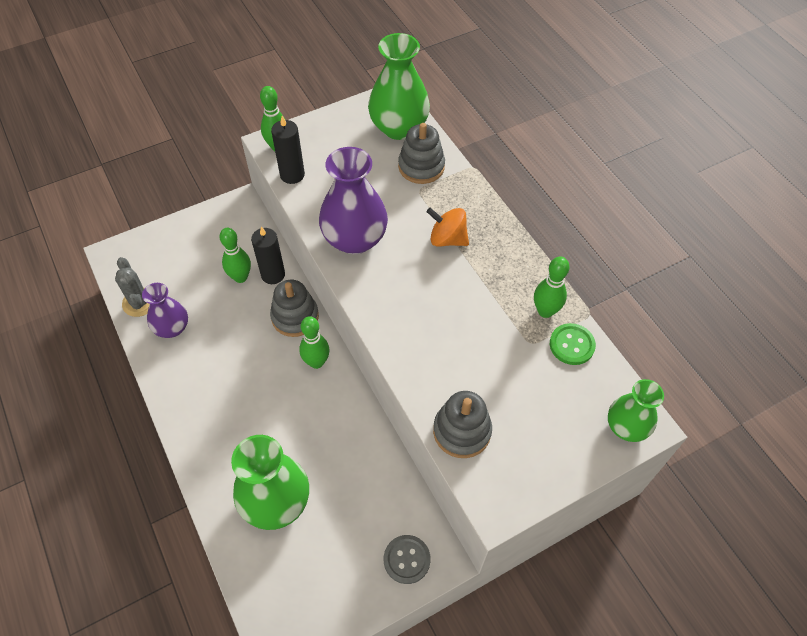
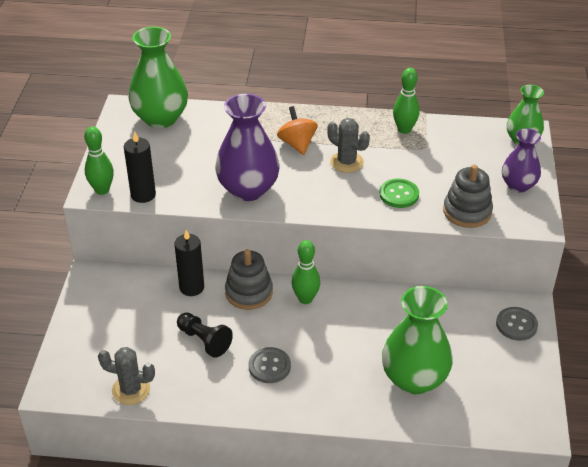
camera: 55 degrees left, 15 degrees down
(172, 328) = (183, 377): purple vase -> purple vase (518, 185)
(220, 318) = (204, 341): none -> black pawn
(221, 380) = (269, 366): none -> grey button
(240, 277) = (173, 309): green bowling pin -> none
(421, 167) = (214, 125): grey stacking toy -> none
(447, 239) = (297, 144): orange spinning top -> orange spinning top turned 105 degrees clockwise
(453, 291) = (346, 162): none -> grey cactus
(572, 345) = (442, 131): green button -> green button (399, 194)

